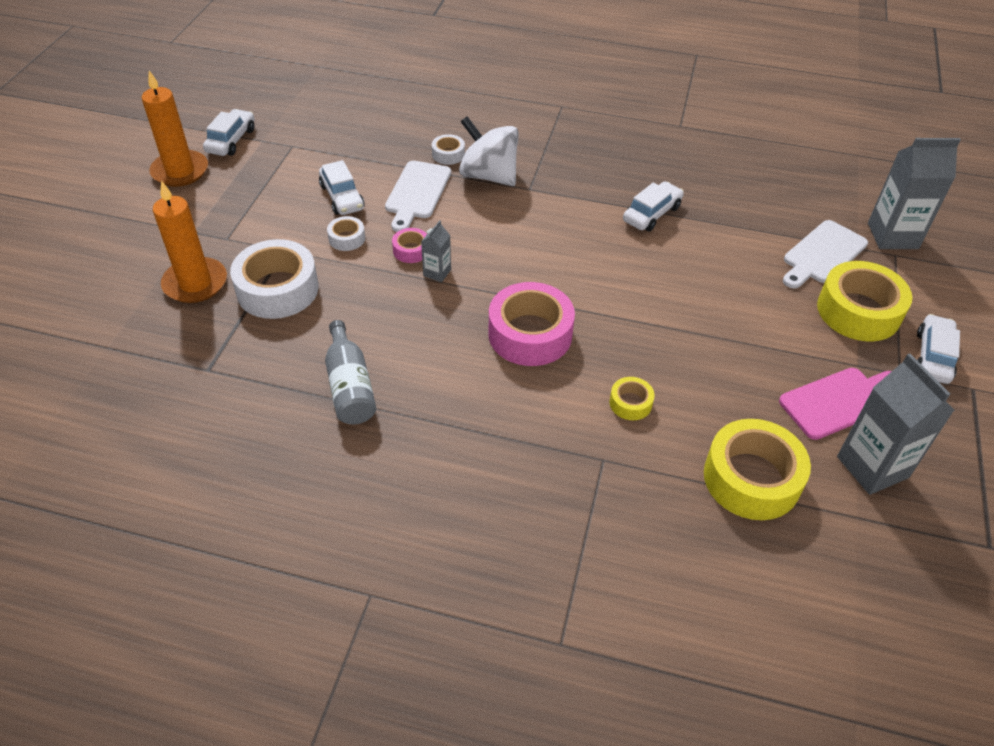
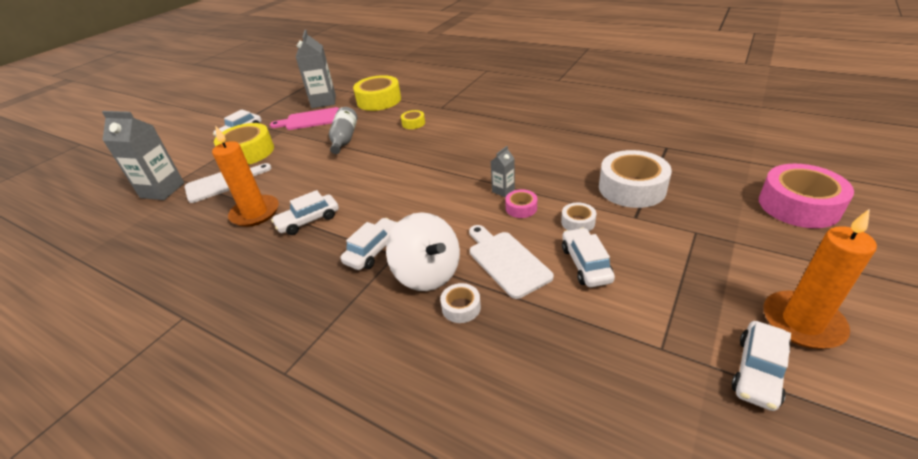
camera: 160 degrees left, 10 degrees down
(195, 283) = (705, 197): orange candle -> orange candle (255, 213)
(350, 386) = (570, 136): grey bottle -> grey bottle (344, 139)
(417, 193) = (506, 261): white cutting board -> white cutting board turned 60 degrees counterclockwise
(530, 334) = (451, 153): pink tape -> pink tape (798, 205)
(553, 190) = (374, 250): none -> white car

